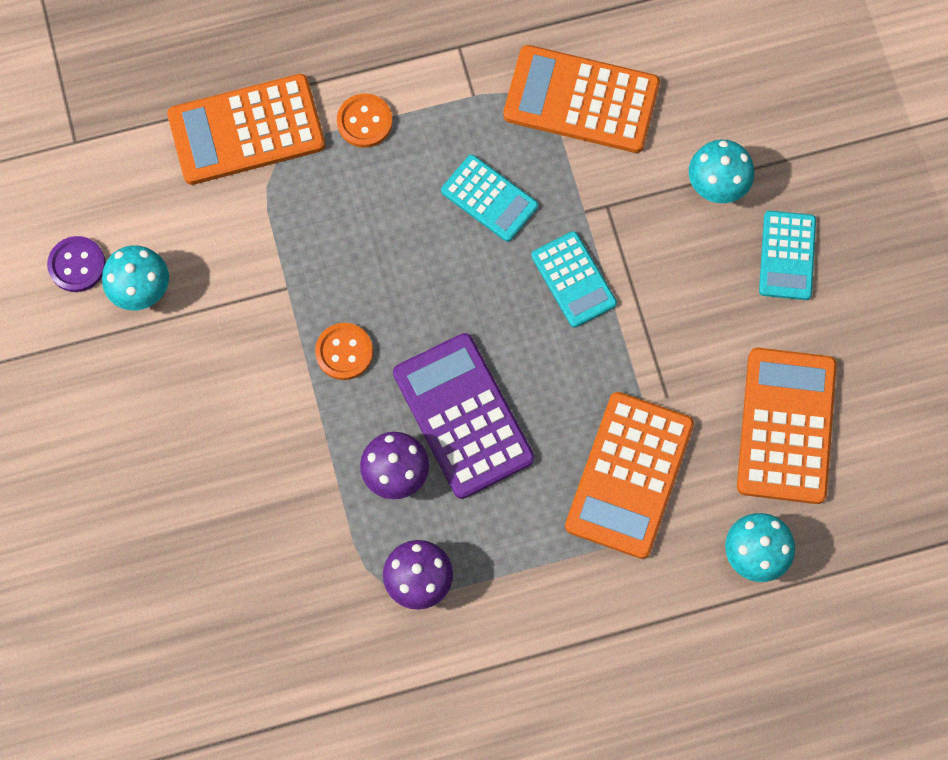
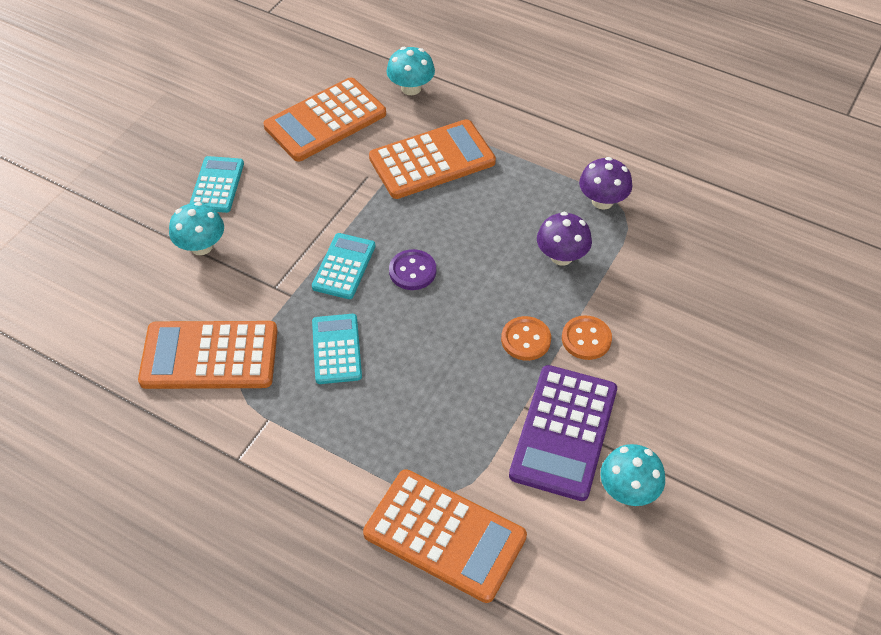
camera: 135 degrees left, 20 degrees down
(77, 265) = (663, 548): purple button -> purple button (412, 271)
(364, 122) = (357, 466): orange button -> orange button (586, 339)
(463, 416) = (490, 252): purple calculator -> purple calculator (564, 432)
(581, 100) = (209, 356): orange calculator -> orange calculator turned 120 degrees clockwise
(787, 256) = (217, 185): turquoise calculator -> turquoise calculator turned 45 degrees counterclockwise

